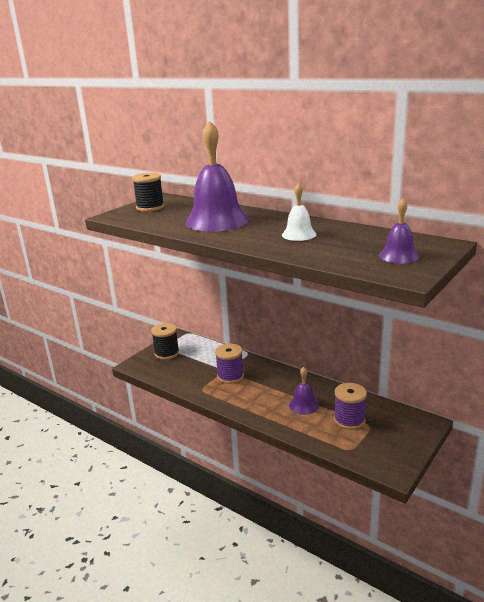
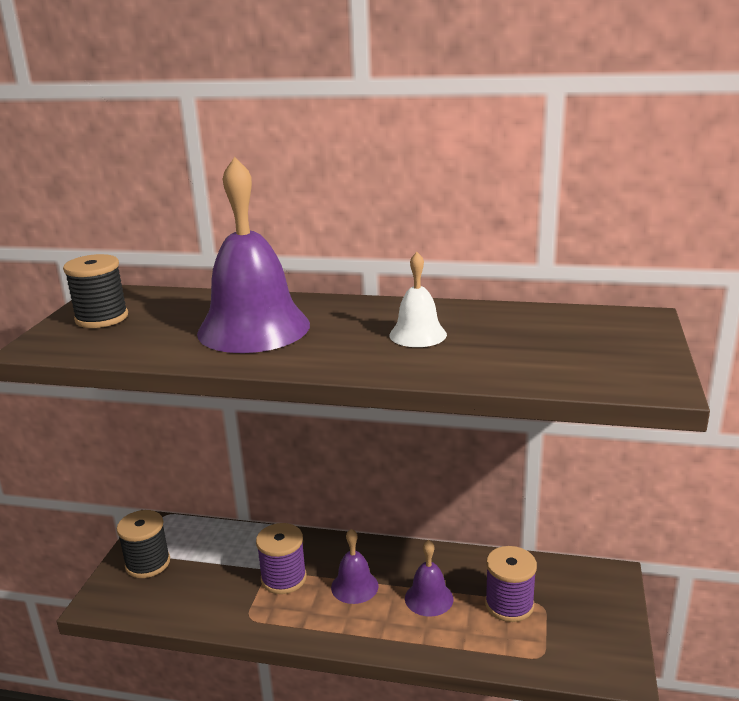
camera: 25 degrees left, 0 degrees up
(398, 256) = (604, 349): purple bell -> purple bell (354, 586)

